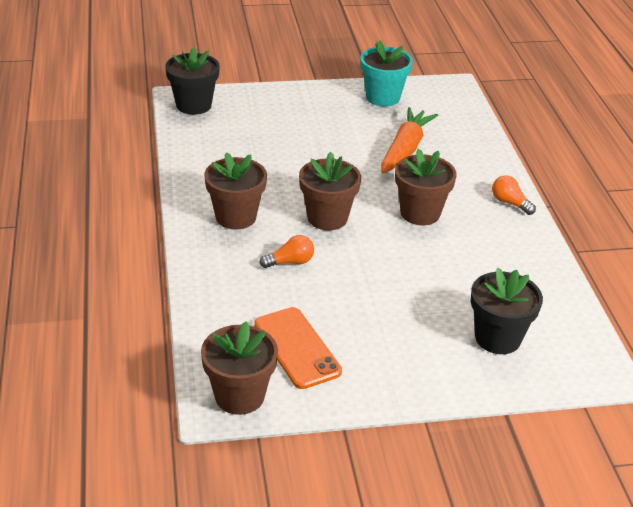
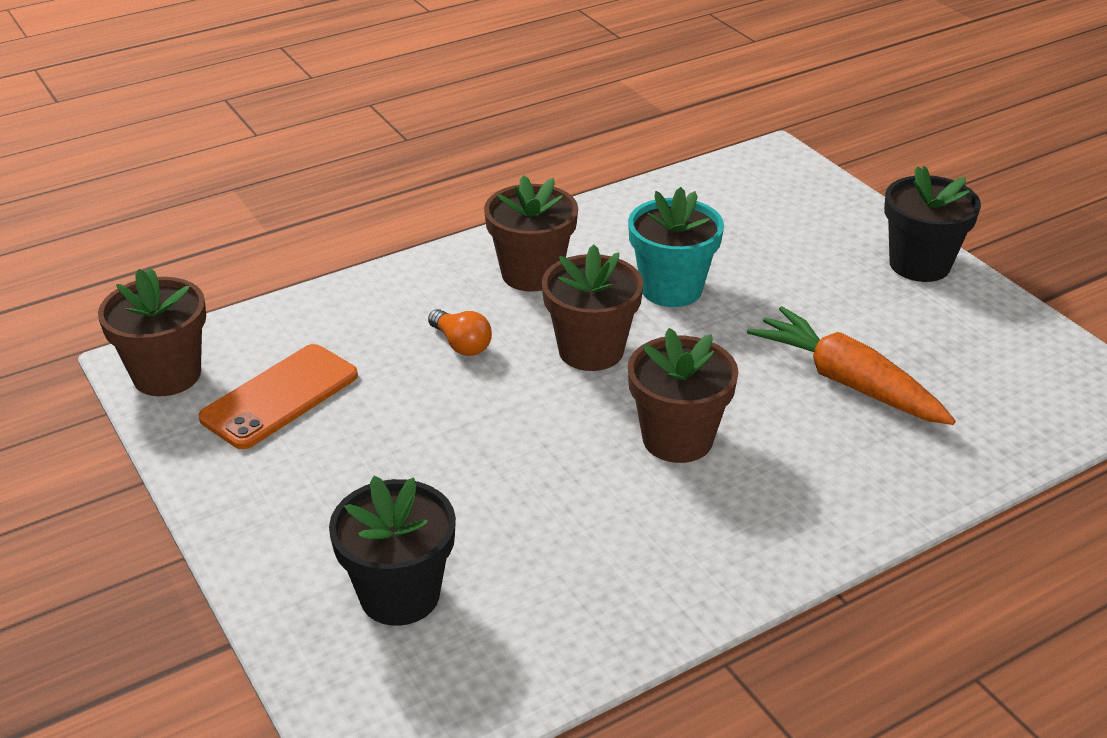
camera: 70 degrees right, 0 degrees up
(193, 105) = (768, 169): black flower pot -> black flower pot (919, 264)
(382, 97) = (984, 323): turquoise flower pot -> turquoise flower pot (671, 289)
(405, 149) = (848, 382): orange carrot -> orange carrot turned 135 degrees counterclockwise
(510, 203) = (796, 539): orange light bulb -> none

